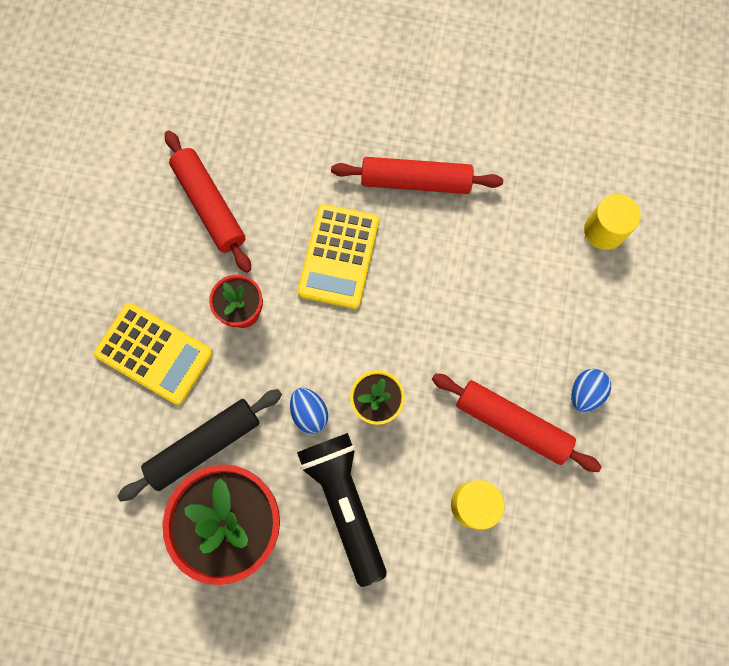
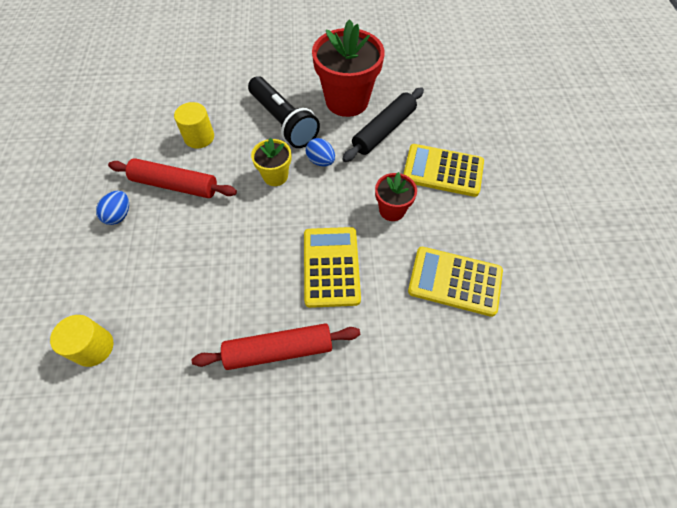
camera: 165 degrees right, 15 degrees down
(209, 205) = (455, 281): red rolling pin -> yellow calculator

